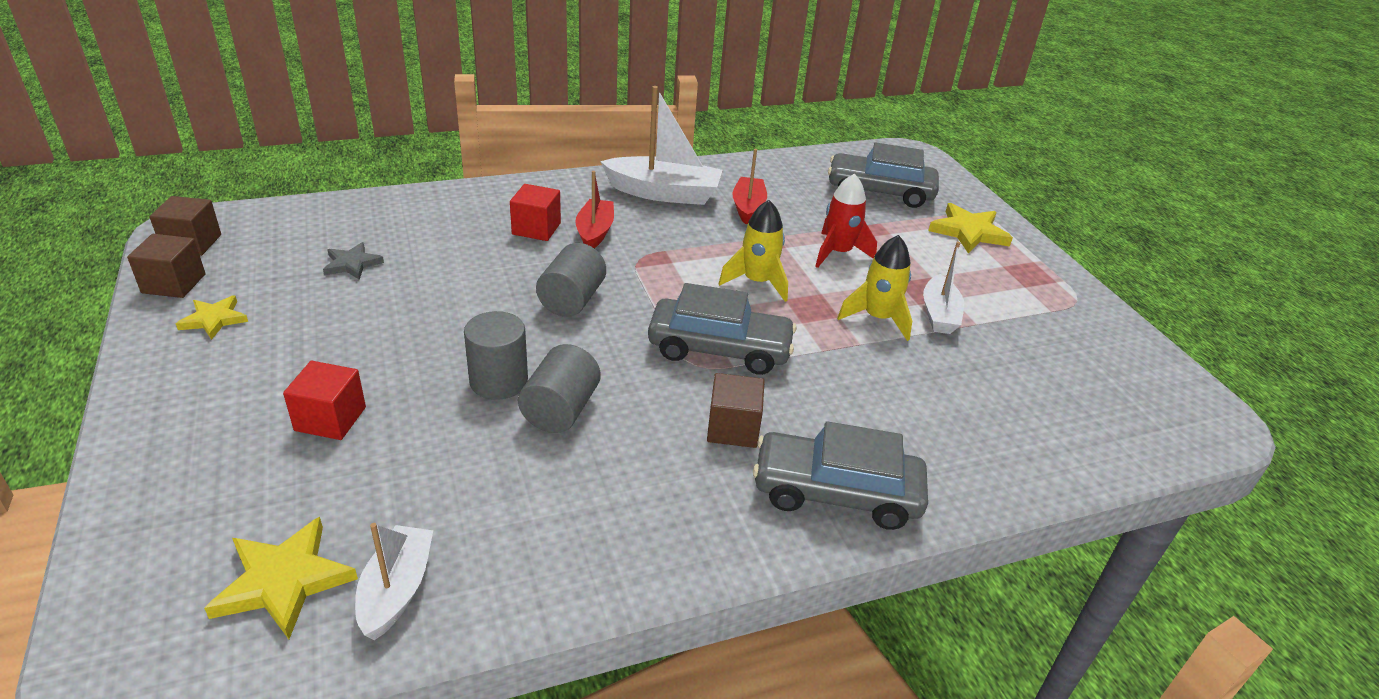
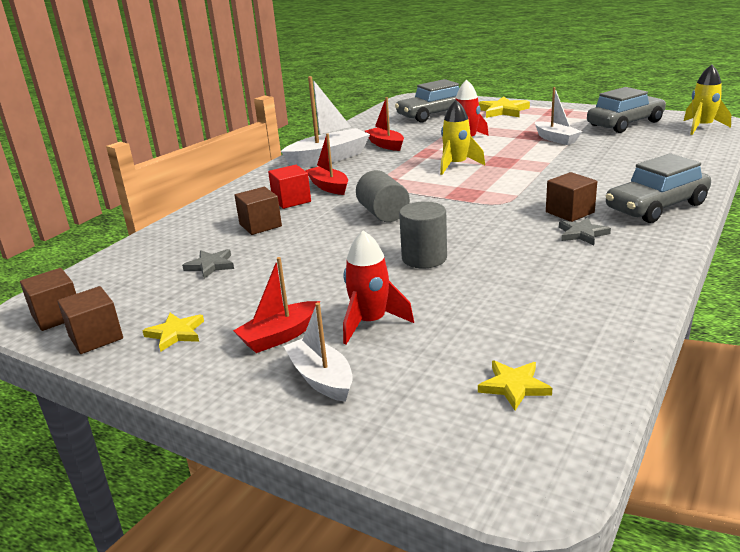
camera: 35 degrees left, 10 degrees down
(258, 379) = (280, 336): none -> red boat
(284, 580) = (514, 386): yellow star -> yellow star, size x0.63
(330, 419) = (370, 322): red cube -> red rocket
(396, 590) = (575, 349): white boat -> white boat (321, 378)
(462, 243) = (260, 225): none -> brown cube
(560, 410) = (481, 250): grey cylinder -> none
(684, 465) = (582, 234): none -> grey star
(719, 349) = (497, 193): grey car -> grey car (625, 124)
(877, 318) = (536, 151): yellow rocket -> yellow rocket (701, 127)

